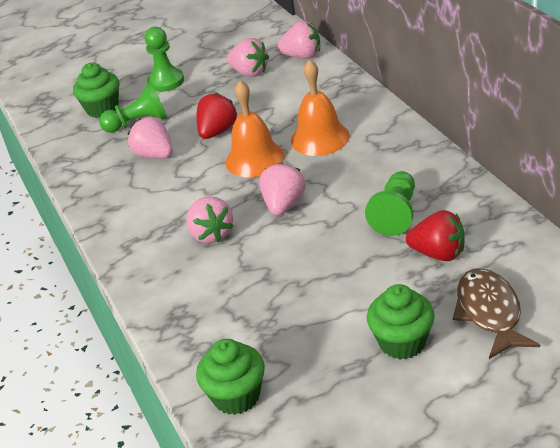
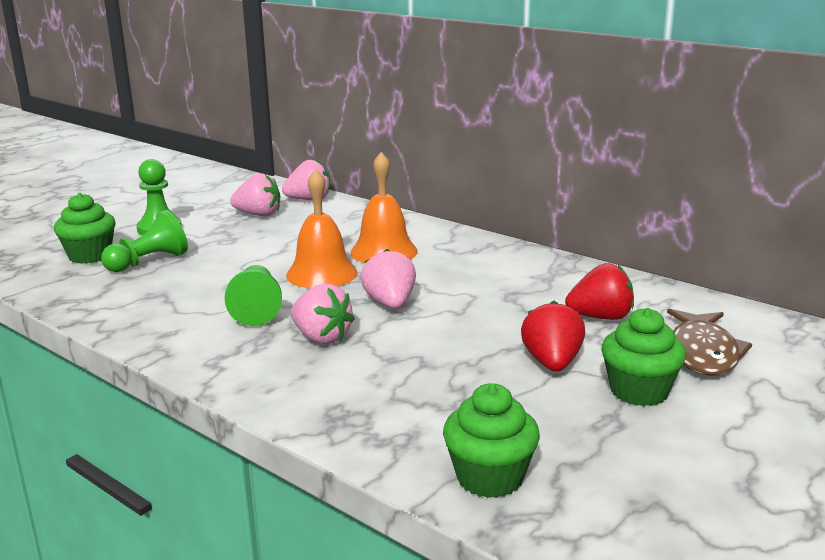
camera: 30 degrees left, 15 degrees down
(155, 155) = (191, 284): pink strawberry -> none
(217, 132) = (257, 259): red strawberry -> red strawberry (552, 363)
(396, 214) = (524, 295): green pawn -> green pawn (256, 309)
(490, 313) = (703, 353): brown fish -> brown fish turned 135 degrees counterclockwise

